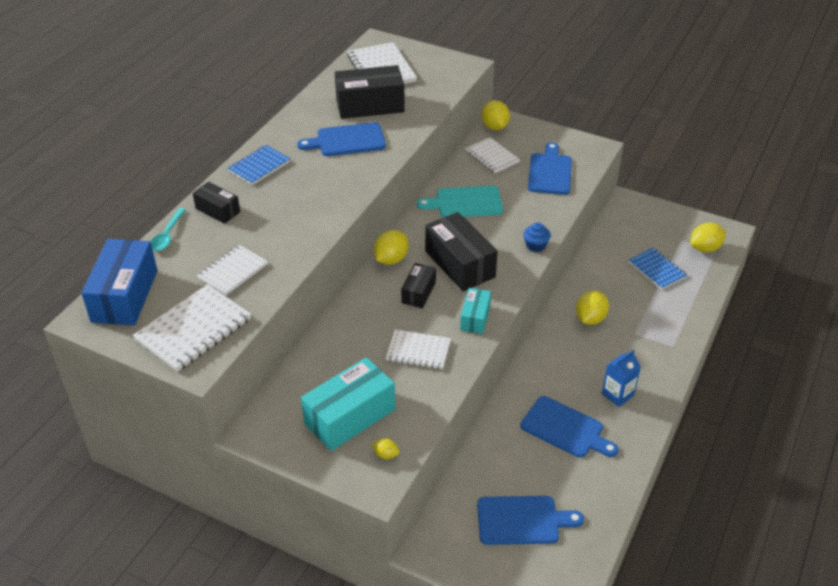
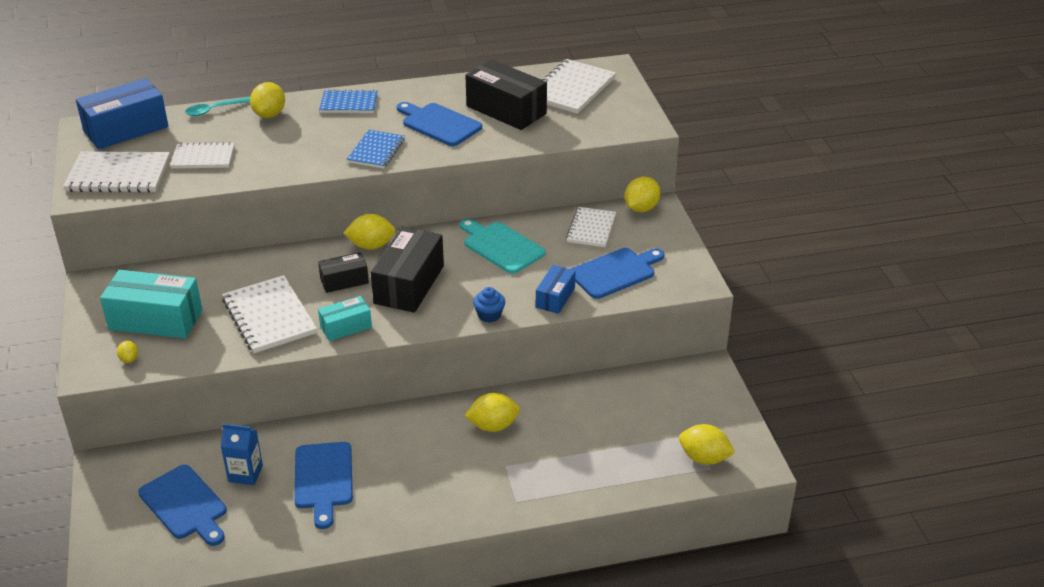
camera: 50 degrees right, 5 degrees down
(218, 210) = (269, 114): black box -> yellow lemon
(418, 351) = (269, 316): white notebook -> white notebook, size x1.54
(548, 209) = (555, 297): none -> blue box
(617, 394) = (405, 493): blue carton -> blue carton (245, 473)
(657, 270) = (623, 438): blue notebook -> blue notebook (376, 151)

